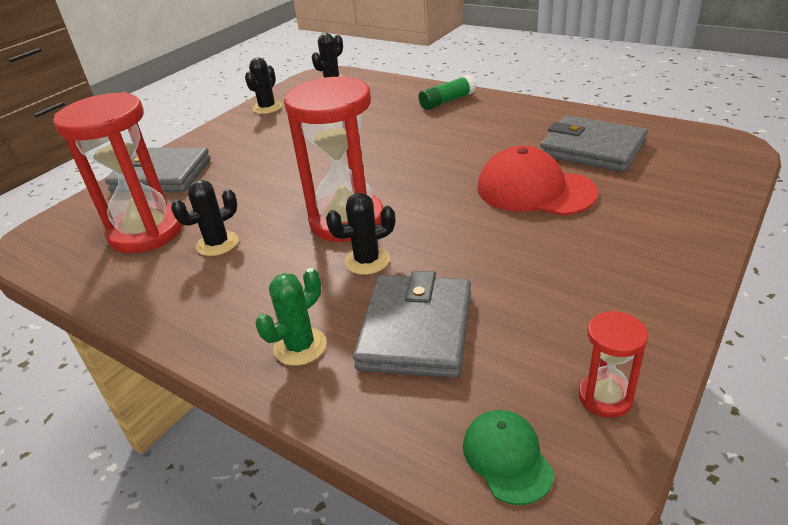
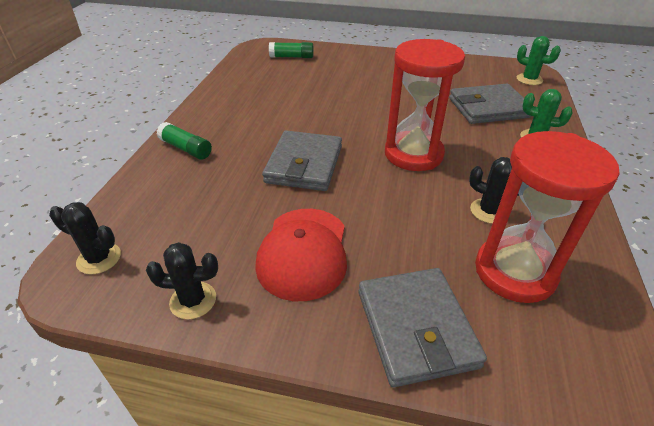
camera: 115 degrees left, 5 degrees up
(367, 261) = (449, 135): black cactus -> none
(507, 457) = (529, 79): green cap -> green cactus
(534, 190) = (335, 92): red cap -> red cap (303, 252)
(592, 149) = (273, 80): grey wallet -> grey wallet (304, 164)
(605, 397) = (480, 66): red hourglass -> none
(678, 168) = (291, 57): none -> green glue stick

